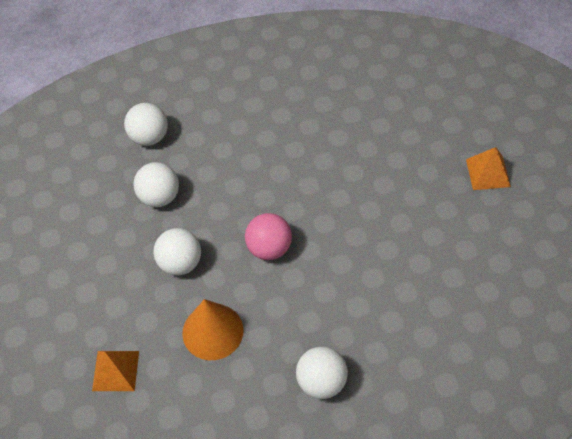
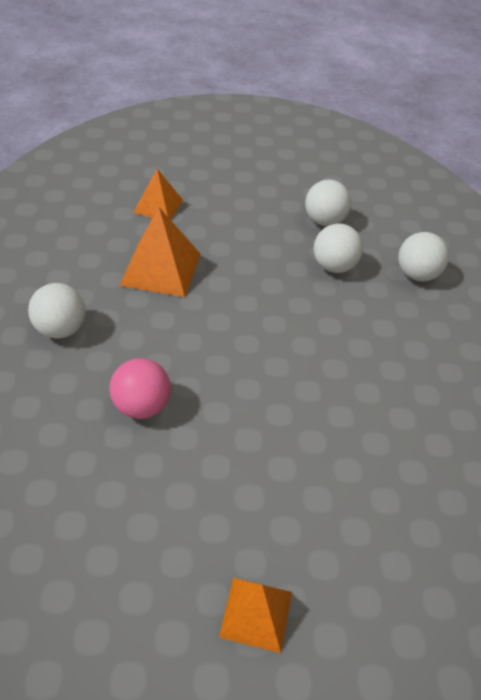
camera: 100 degrees right, 10 degrees down
(180, 263) = (247, 264): white ball -> white ball (324, 221)
(212, 331) = (161, 269): orange cone -> orange pyramid
(269, 248) = (235, 332): pink ball -> pink ball (141, 406)

